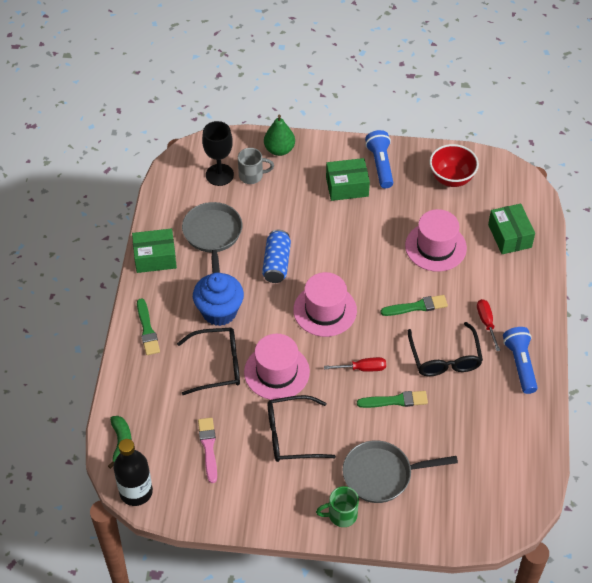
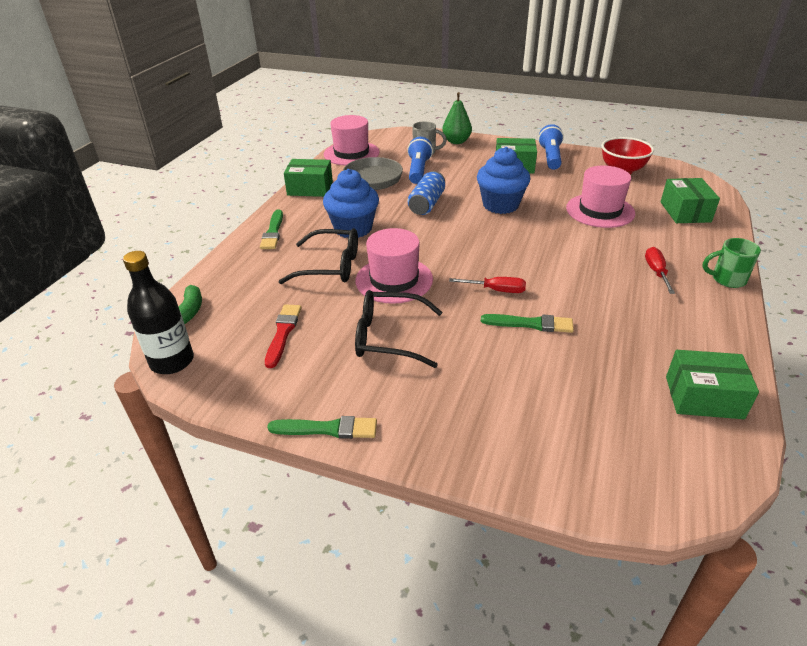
camera: 15 degrees right, 15 degrees down
(208, 448) = (283, 333): pink brush -> red brush
(219, 175) = (396, 149): black goblet -> none
(325, 310) = (466, 240): pink hat -> pink hat (351, 153)
(341, 515) = (425, 433): green mug -> green mug (727, 279)
(345, 253) = (500, 205): none -> blue cupcake
(382, 475) = (495, 396): grey pan -> none
(416, 307) = (571, 250): green brush -> green brush (327, 429)
(445, 358) = (601, 295): black glasses -> none
(520, 364) = (701, 313): blue flashlight -> blue flashlight (418, 170)
(520, 447) = (703, 397): none -> green box

